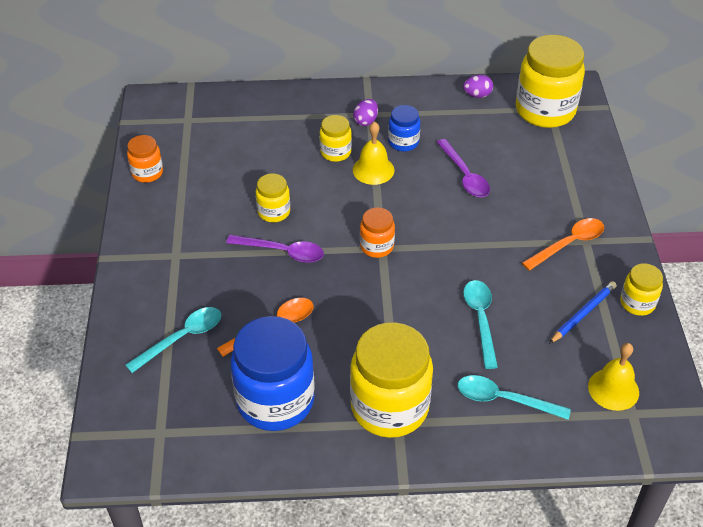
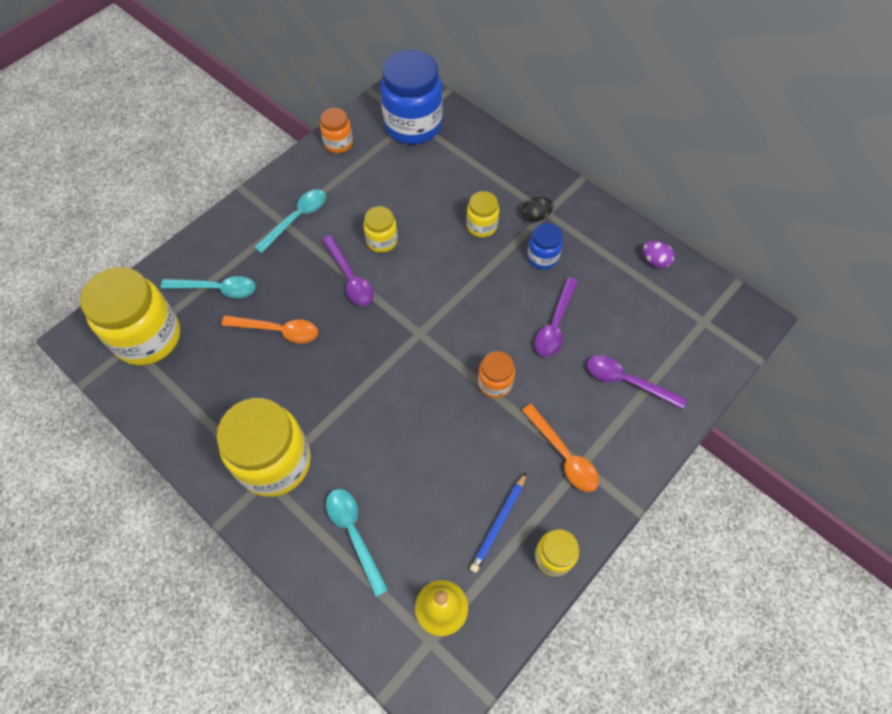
camera: 45 degrees right, 15 degrees up
(275, 401) = (215, 387): blue jar -> blue jar (413, 125)
(366, 121) = (536, 216): purple egg -> black egg
(373, 170) = (491, 263): yellow bell -> none
(376, 246) = (417, 329): orange jar -> orange jar (495, 383)
(480, 319) = (417, 455): turquoise spoon -> turquoise spoon (297, 219)
(545, 110) = (697, 320): yellow jar -> yellow jar (148, 337)
(550, 174) = (627, 381): none -> purple spoon
(568, 244) = (563, 455): orange spoon -> orange spoon turned 45 degrees clockwise
(583, 313) = (498, 524): blue pencil -> blue pencil turned 120 degrees clockwise

